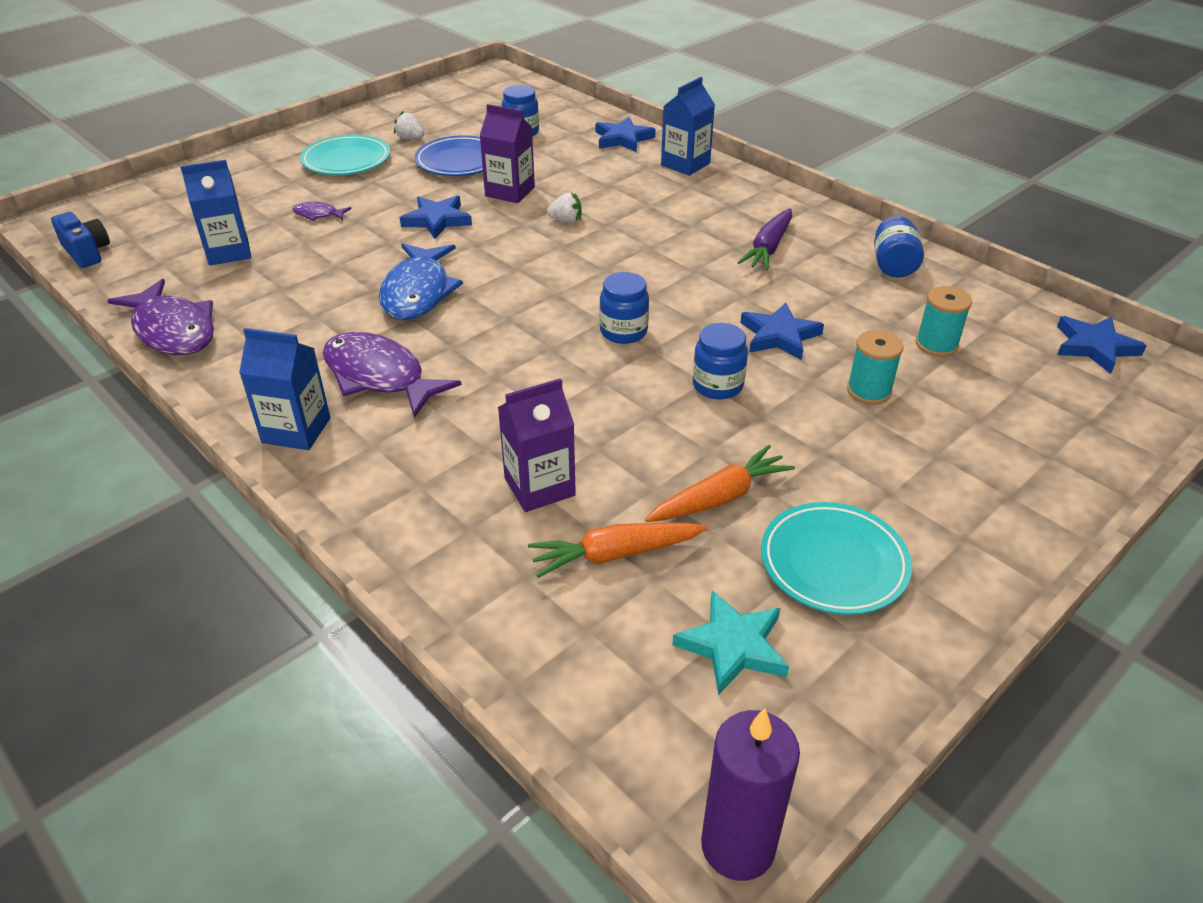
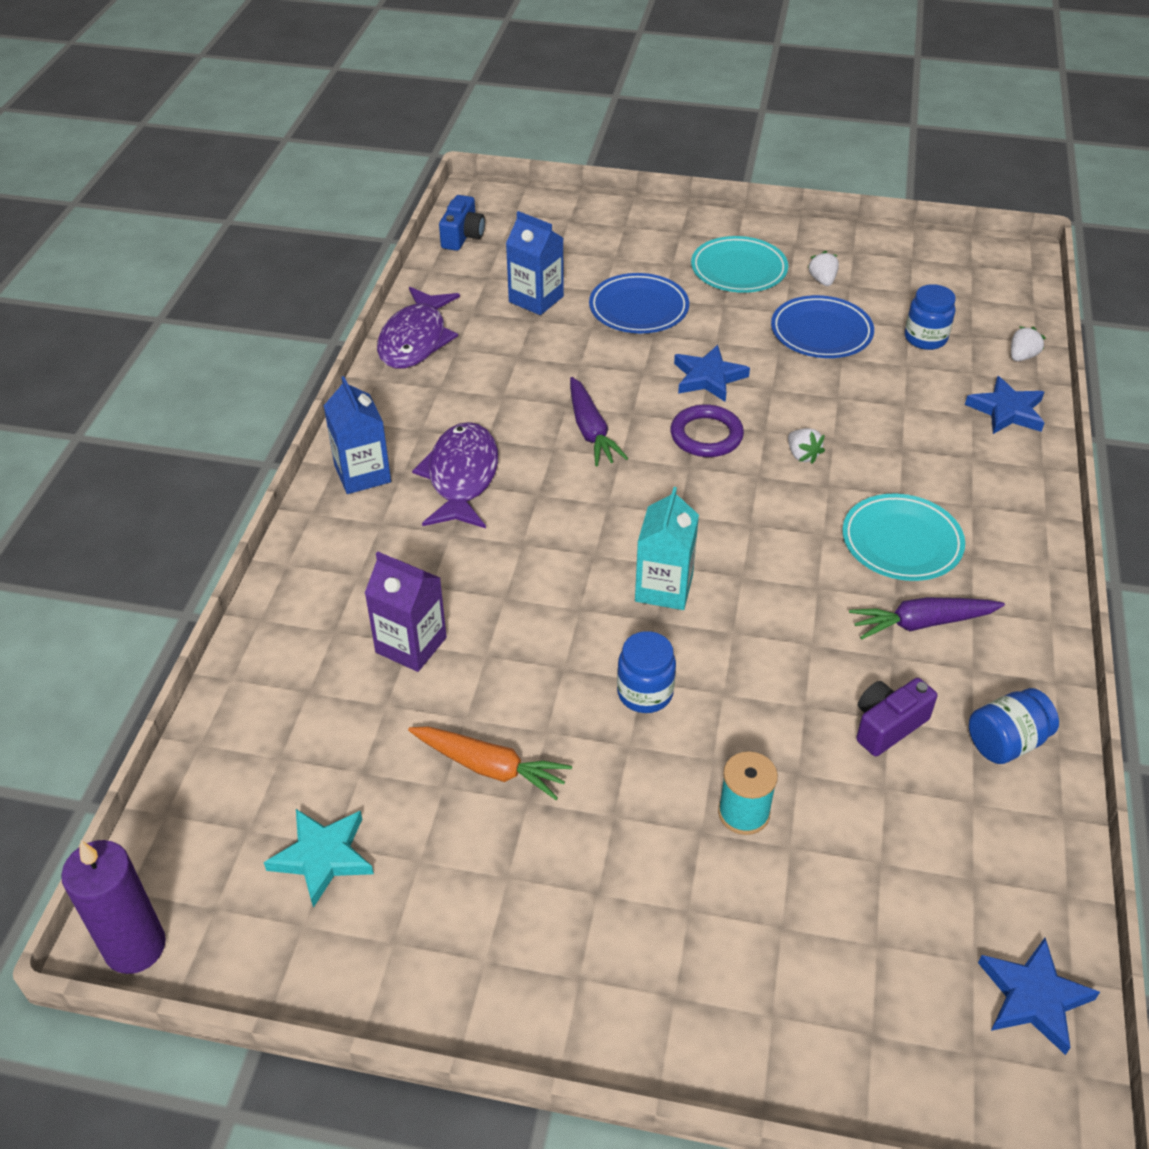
camera: 55 degrees right, 5 degrees up
(318, 214) = (638, 309): purple fish -> blue plate
(418, 292) = (591, 431): blue fish -> purple carrot
(494, 247) = (706, 435): none -> purple ring
(510, 192) = (808, 392): purple carton -> none
(583, 113) = (1022, 356): none -> white strawberry
(615, 554) = (369, 732): orange carrot -> none
(623, 332) = (664, 588): blue jar -> turquoise carton
(685, 164) = (1014, 481): blue carton -> none
(779, 336) = (769, 702): blue star -> none
(833, 563) = (468, 886): turquoise plate -> turquoise plate (901, 542)
(842, 300) = (888, 726): none -> purple camera
(936, 345) = (884, 840): turquoise spool -> none

